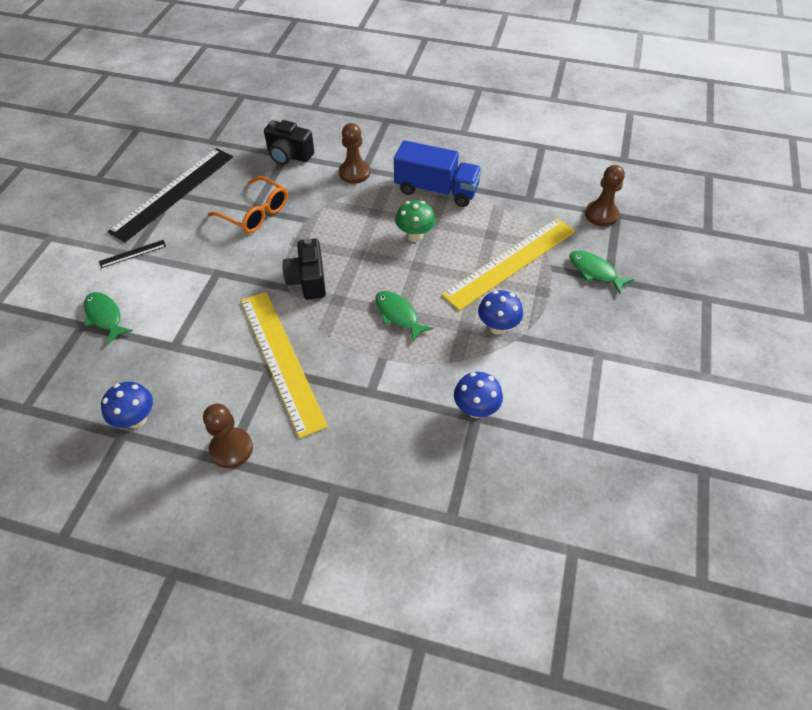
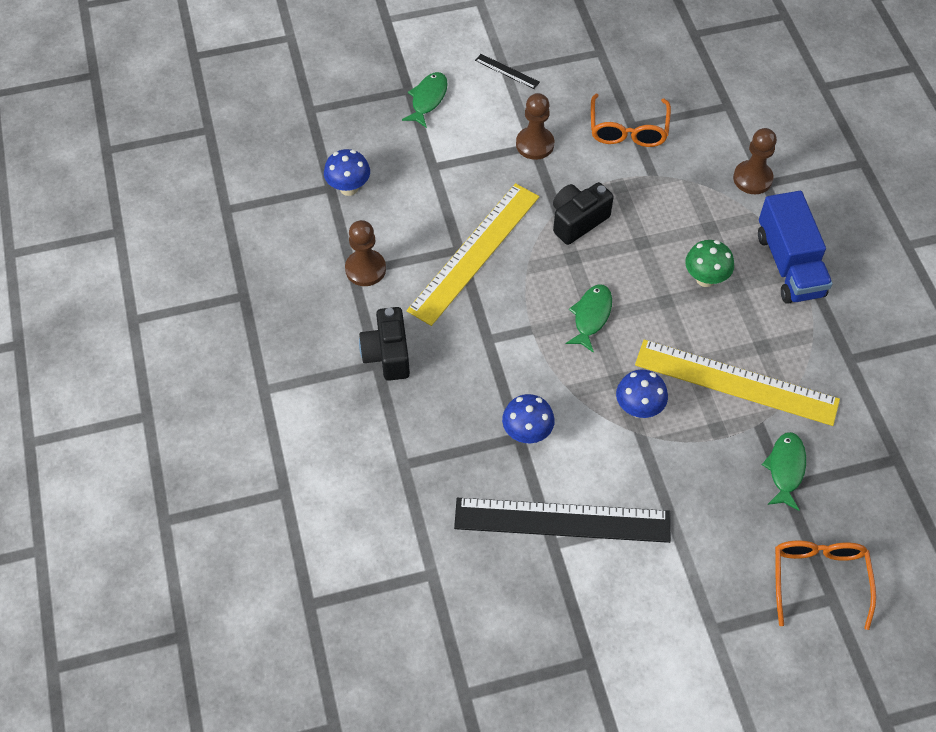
camera: 60 degrees right, 5 degrees up
(173, 193) = (601, 51): black ruler -> black ruler (562, 520)
(289, 155) = (730, 109): black camera -> black camera (387, 354)
(601, 215) = (884, 442): brown pawn -> brown pawn (535, 144)
(688, 297) = (818, 578): none -> orange glasses

